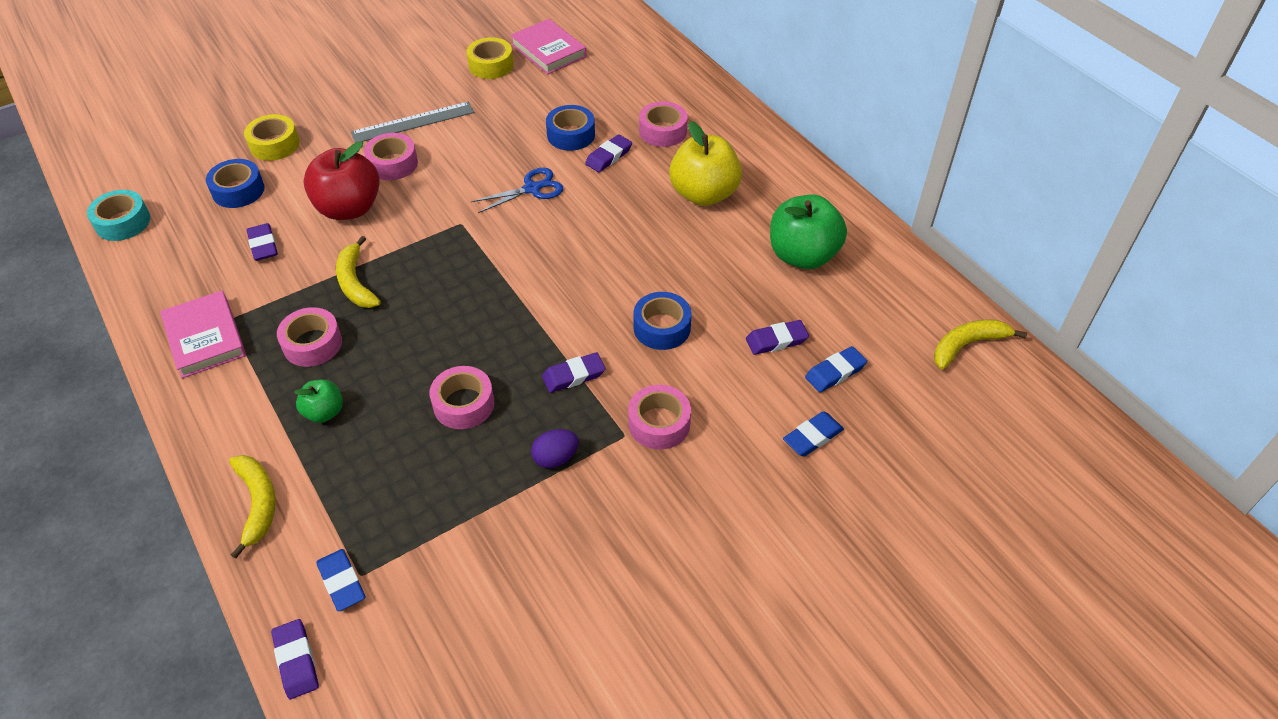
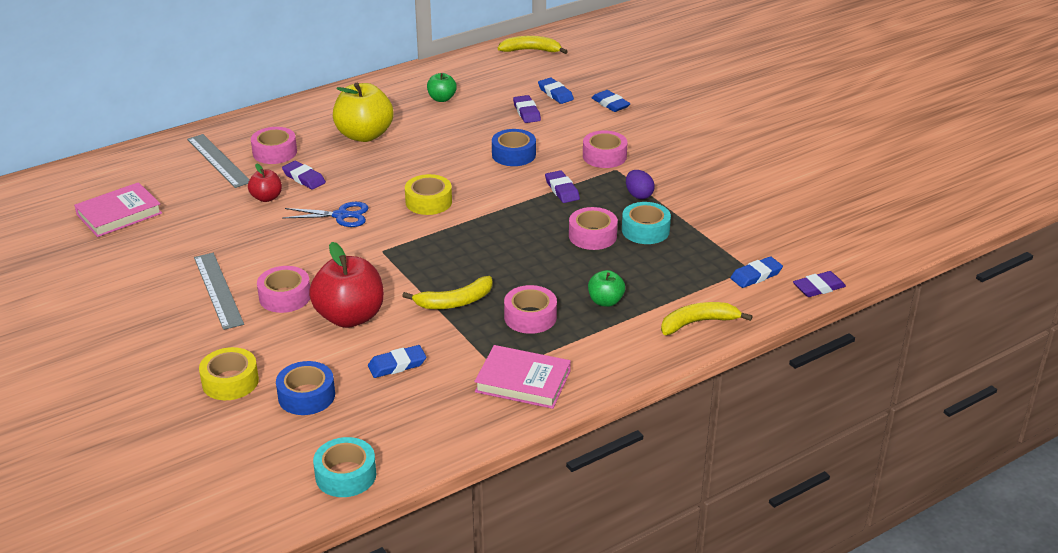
camera: 90 degrees left, 15 degrees down
(205, 338) = (523, 381): pink book -> pink book turned 45 degrees clockwise
(263, 245) = (397, 365): purple eraser -> blue eraser
(469, 461) = (645, 230): none -> turquoise tape
(491, 65) = (131, 248): yellow tape -> yellow tape (428, 202)
(532, 189) = (341, 215): blue scissors -> blue scissors turned 120 degrees clockwise
(571, 135) = (266, 198): blue tape -> red apple
(645, 96) = (218, 160): none -> grey ruler
(802, 256) = (442, 99): green apple -> green apple, size x0.52
(967, 345) = (531, 50): yellow banana -> yellow banana turned 120 degrees clockwise

